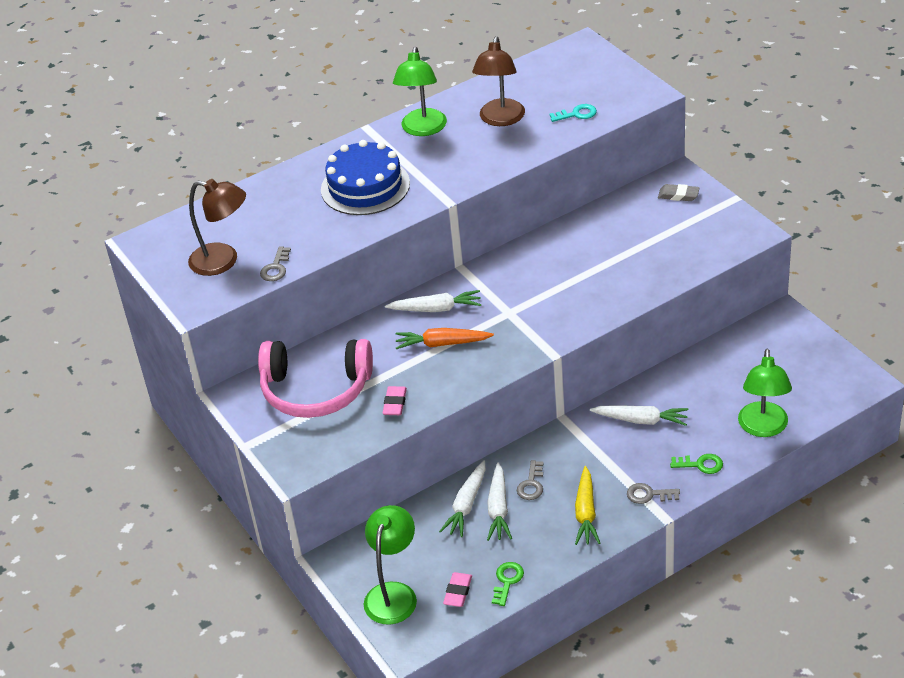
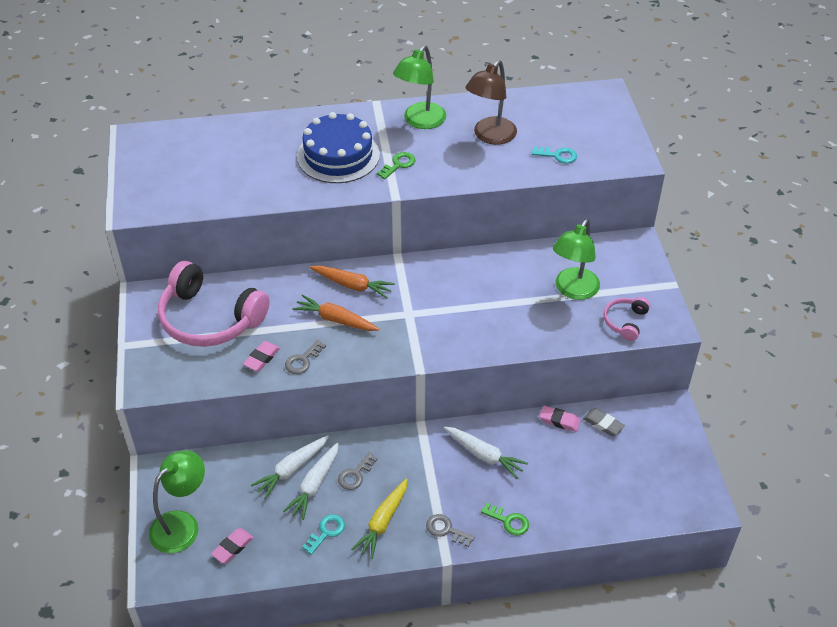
camera: 20 degrees right, 5 degrees up
(223, 261) = (182, 178): brown lamp -> none
(276, 268) = (217, 201): grey key -> grey key (303, 360)
(436, 309) = (352, 285): white carrot -> orange carrot
(507, 581) = (278, 556): green key -> green key (398, 165)
(538, 542) = (326, 532): none -> turquoise key
(678, 195) = (624, 262): grey eraser -> grey eraser (603, 424)
(690, 364) = (559, 420): none -> pink eraser
(714, 245) = (625, 322): none -> pink headphones
(763, 428) = (585, 510): green lamp -> green lamp (573, 290)

